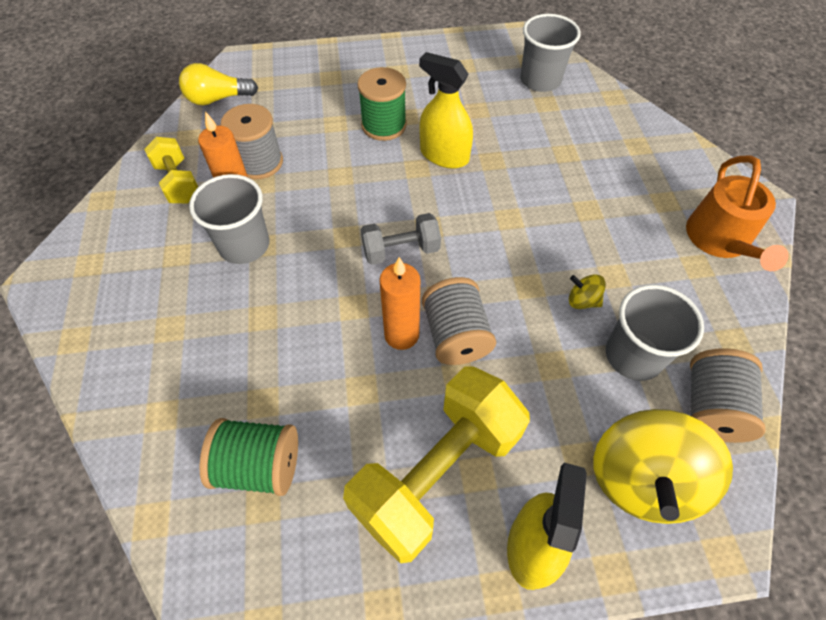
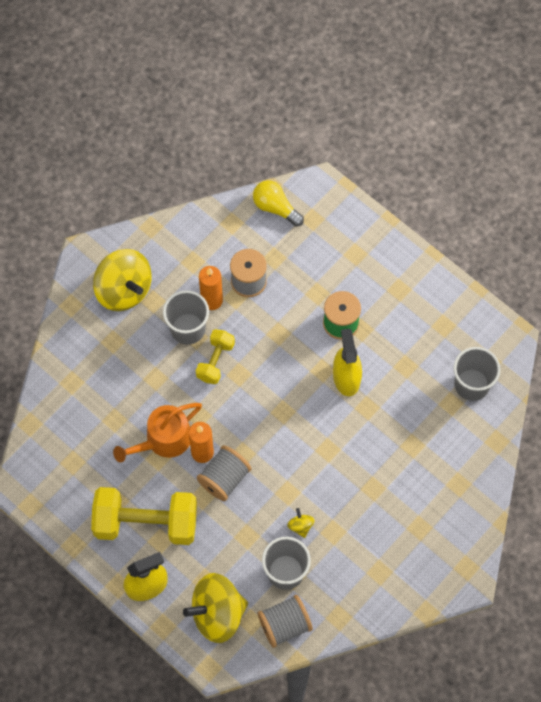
camera: 50 degrees right, 10 degrees up
(129, 272) = (124, 290): none -> yellow spinning top
(178, 183) = (196, 253): yellow dumbbell -> yellow dumbbell (215, 361)
(259, 465) = (86, 445): green spool -> none
(401, 250) = (254, 410): grey dumbbell -> none
(720, 240) = (411, 574): orange watering can -> orange watering can (163, 440)

